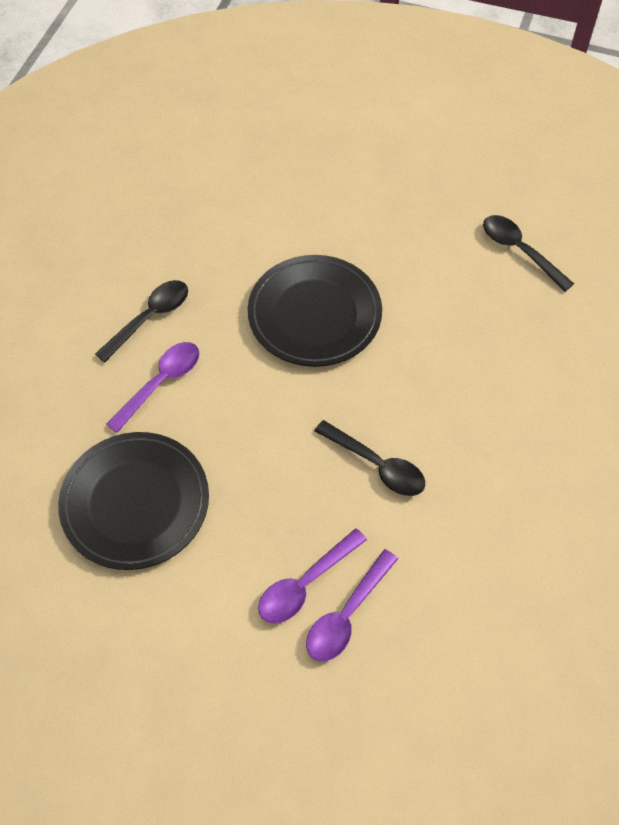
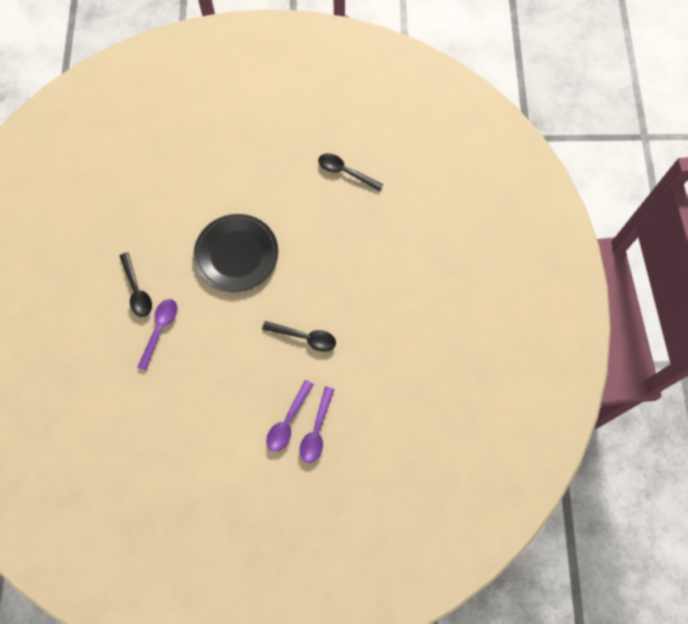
camera: 20 degrees left, 10 degrees up
(135, 503) = (173, 408): black plate -> none
(149, 318) = (137, 290): black spoon -> black spoon turned 135 degrees clockwise

